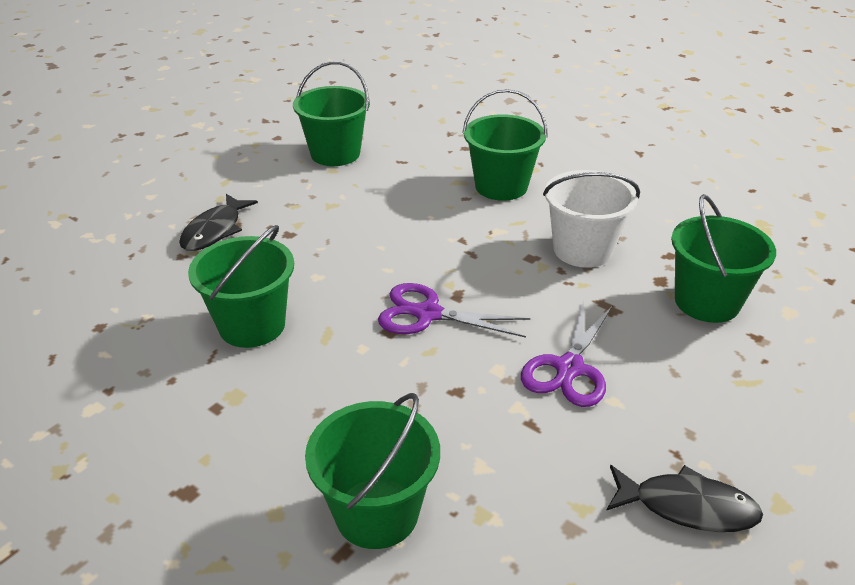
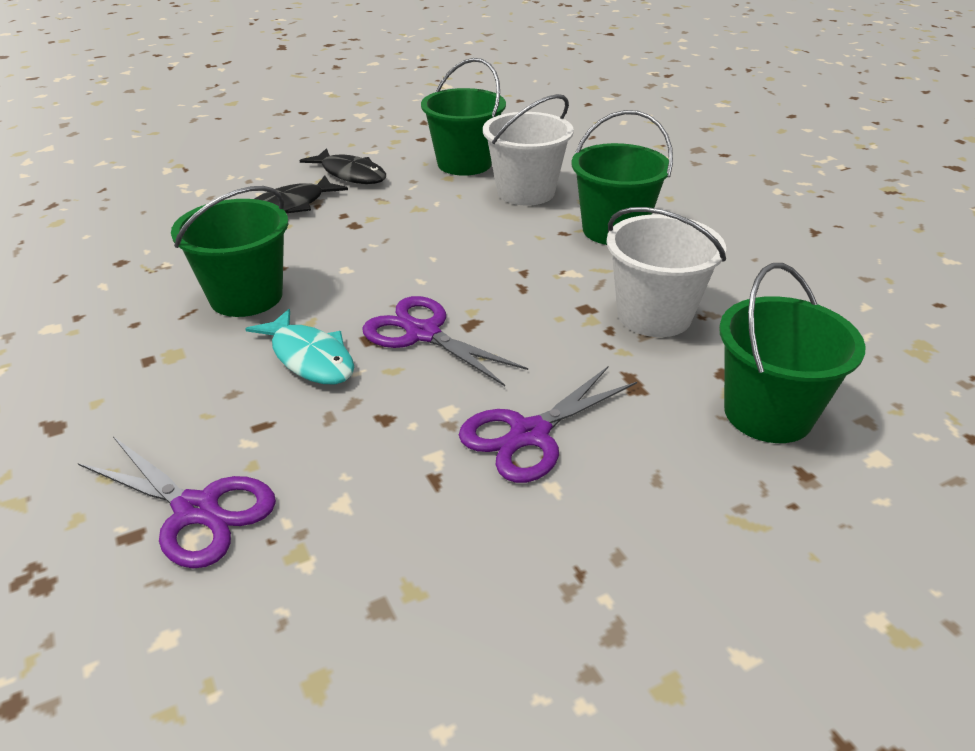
camera: 25 degrees right, 0 degrees up
(355, 362) = (310, 358): none -> turquoise fish
(377, 513) = (196, 510): green bucket -> purple scissors
(407, 169) = (525, 192): none -> white bucket
(687, 507) = (540, 640): black fish -> black fish (350, 174)

